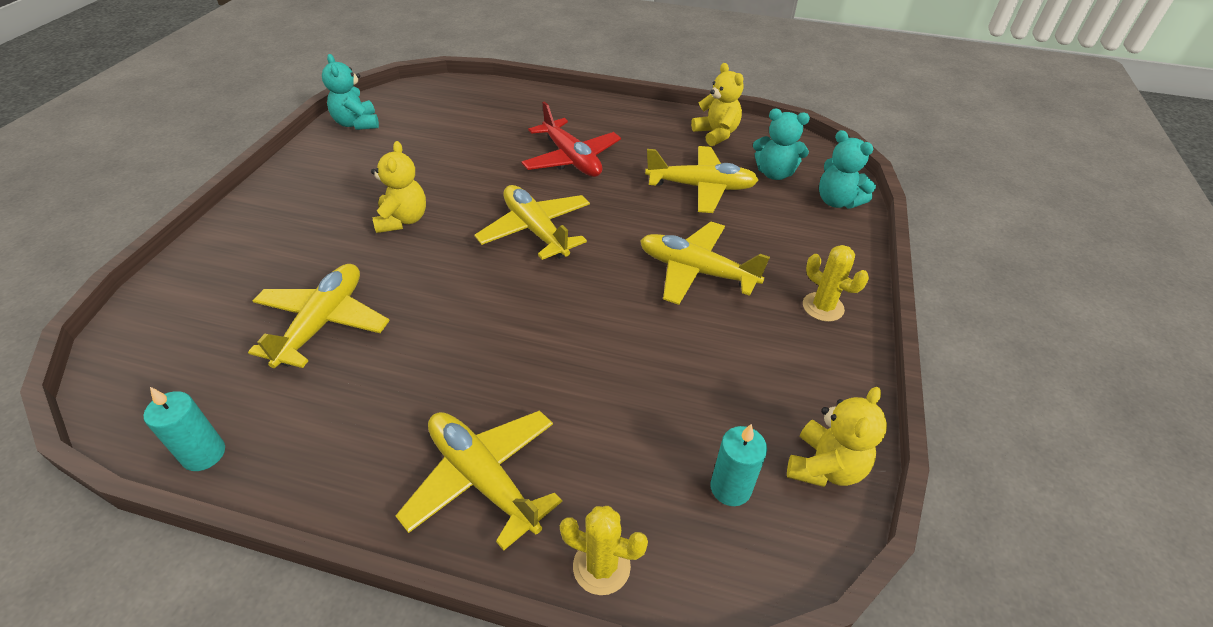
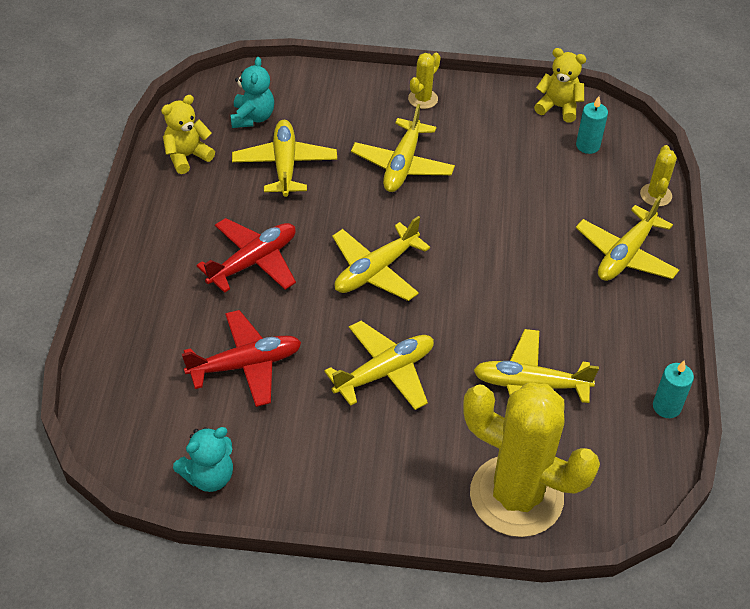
camera: 100 degrees left, 5 degrees up
(200, 285) = (516, 496): none -> yellow cactus
(403, 220) = (384, 372): yellow teddy bear -> yellow plane
(454, 146) = (245, 365): none -> red plane
(837, 201) = (288, 82): turquoise teddy bear -> none

